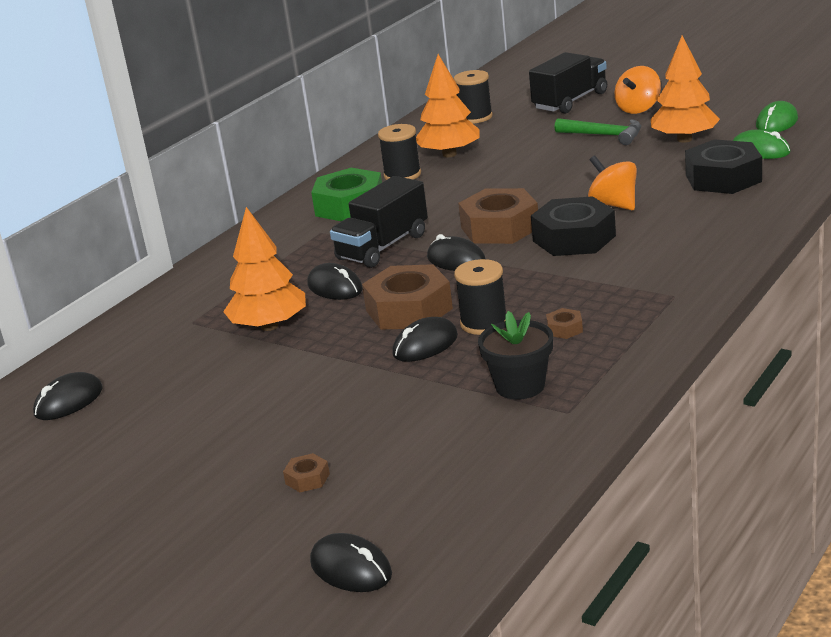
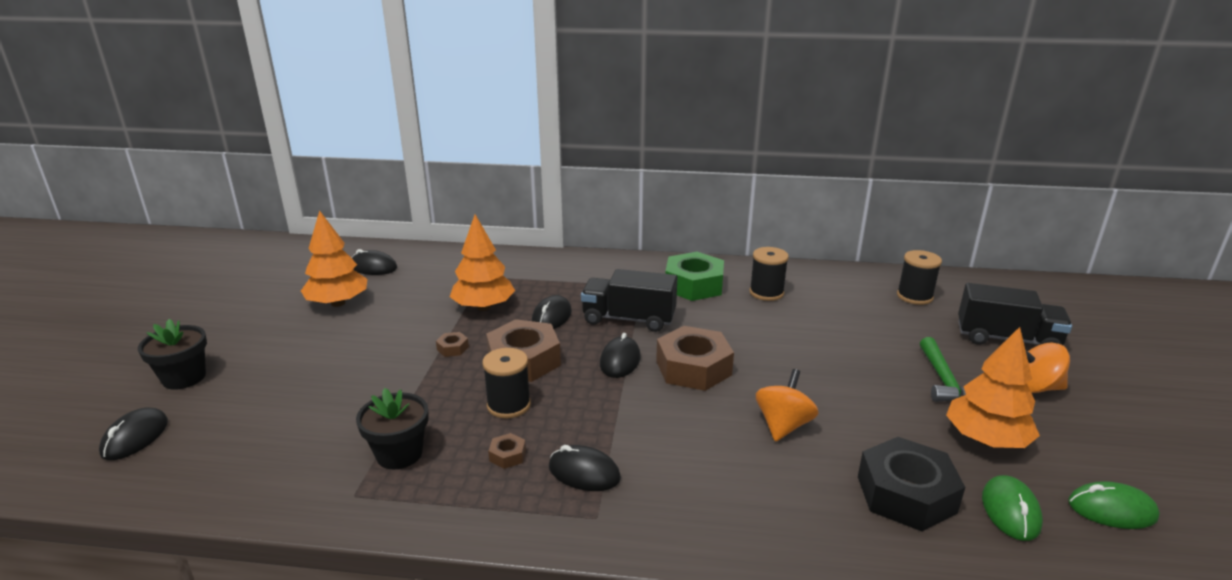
camera: 60 degrees right, 0 degrees up
(233, 544) = (184, 378): none -> black flower pot
(307, 479) = (263, 384): brown nut -> brown nut (453, 348)
(425, 345) = (465, 384): black mouse -> black mouse (584, 473)
(449, 154) = (825, 304): orange tree -> orange tree (338, 303)
(574, 238) = (693, 417): black nut -> none

